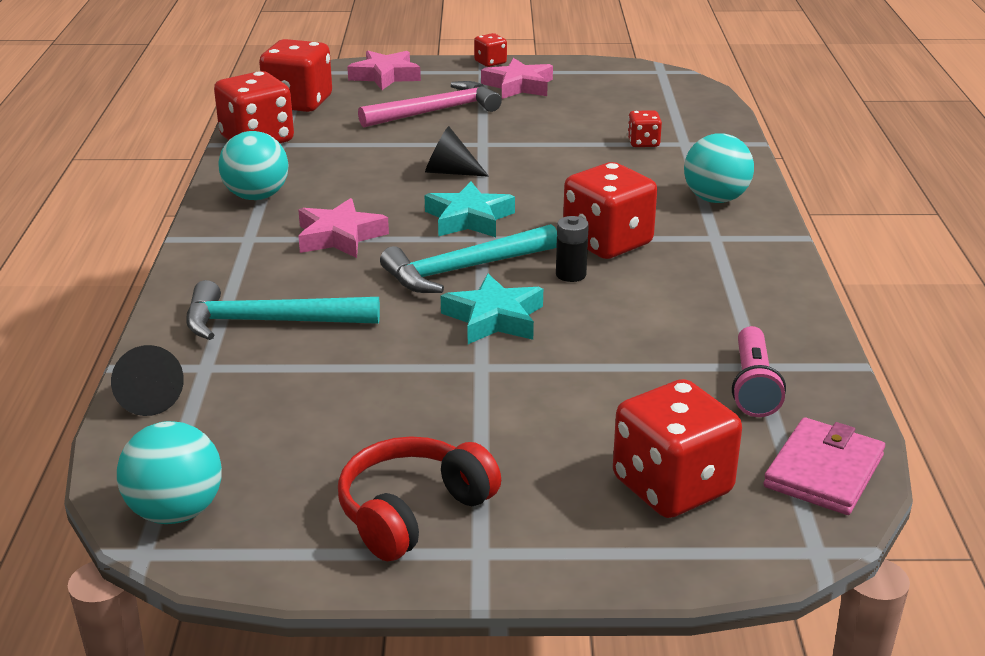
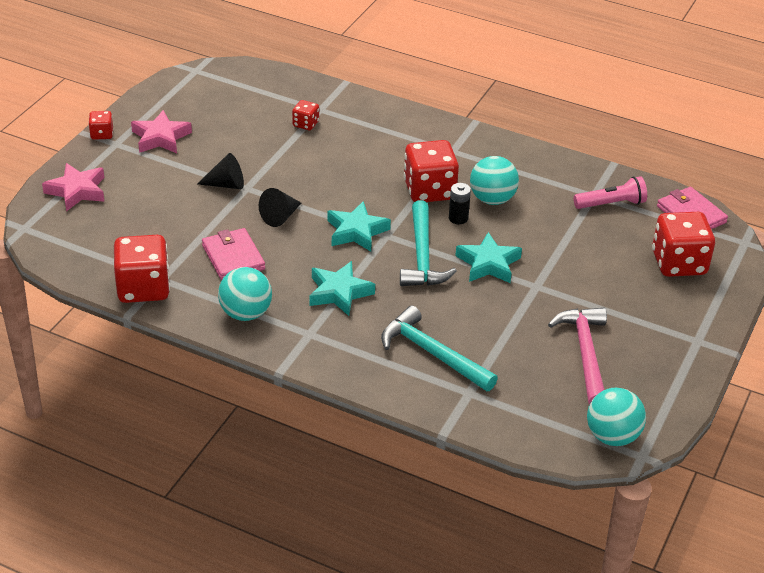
camera: 65 degrees left, 10 degrees up
(147, 398) = (490, 424): black cone -> black cone (226, 184)
(268, 322) = (432, 353): turquoise hammer -> turquoise hammer turned 105 degrees clockwise
(298, 103) = (89, 249): red dice -> none
(339, 236) = (339, 292): pink star -> turquoise star
(350, 167) = (233, 257): none -> pink wallet
(413, 512) = (656, 352): red headphones -> none
(437, 111) = (171, 189): pink hammer -> pink hammer (585, 353)
(715, 199) = (406, 130): turquoise ball -> turquoise ball (492, 199)
(753, 386) = (611, 204): pink flashlight -> pink flashlight turned 45 degrees counterclockwise

